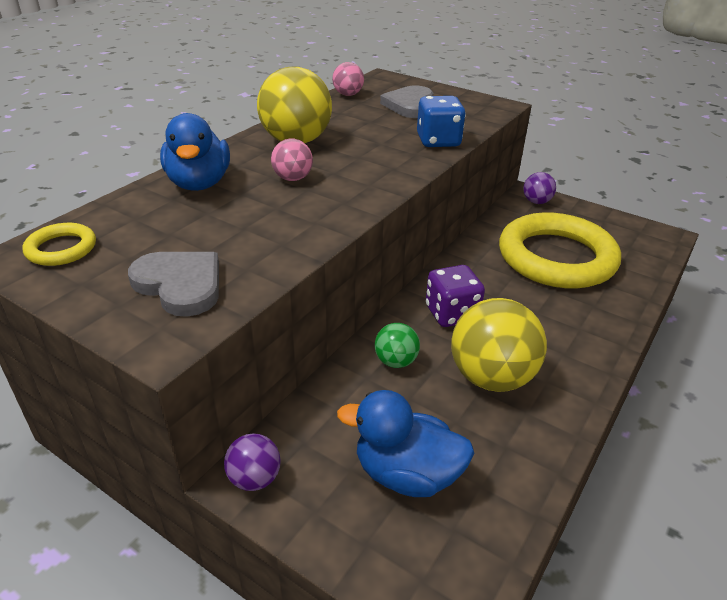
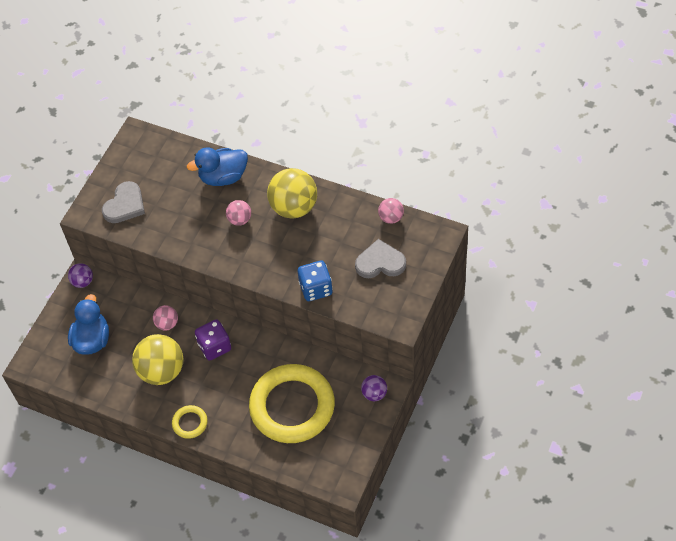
camera: 85 degrees right, 20 degrees up
(61, 249) = (146, 148): yellow ring -> yellow ring (190, 423)
(396, 361) = (167, 324): green ball -> pink ball

